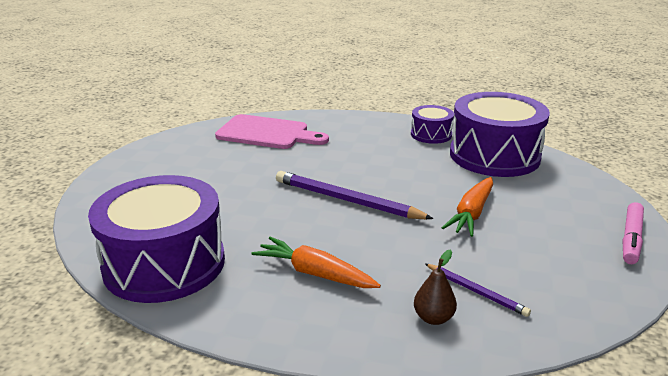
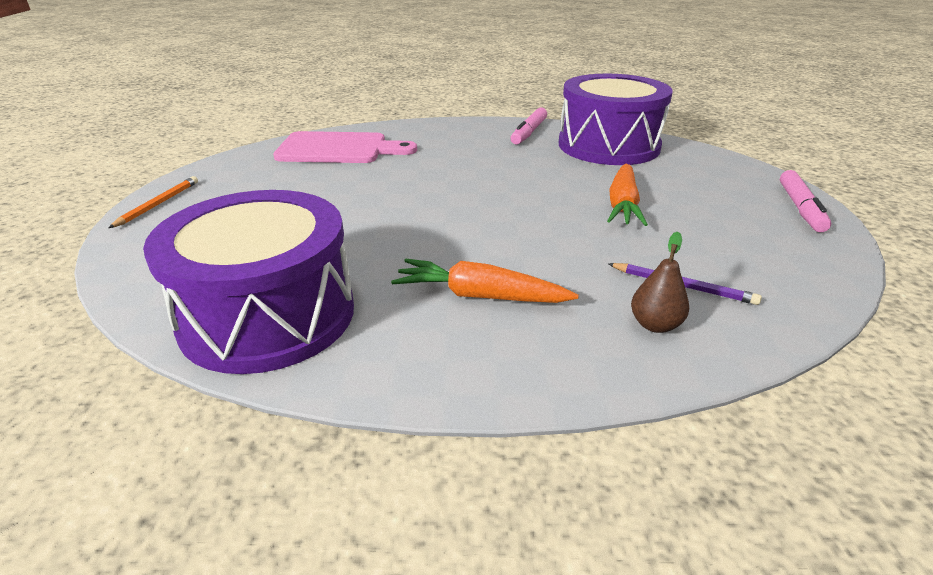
camera: 15 degrees left, 5 degrees up
(122, 166) = (158, 204): none -> orange pencil
(347, 200) = (473, 208): purple pencil -> none
(431, 134) = (529, 132): purple drum -> pink marker

